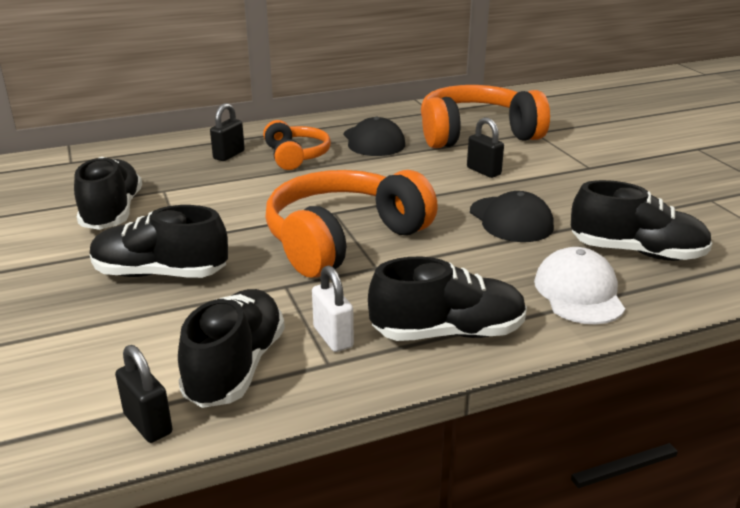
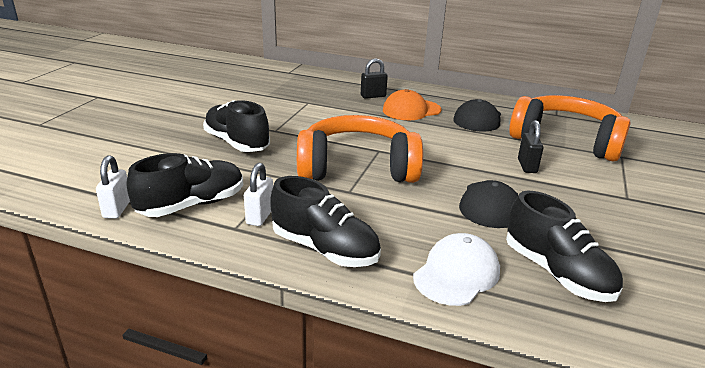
camera: 40 degrees right, 0 degrees up
(112, 213) = (266, 104): black shoe -> none
(148, 424) = (117, 209): black padlock -> white padlock
(296, 156) = (411, 110): orange headphones -> orange cap

